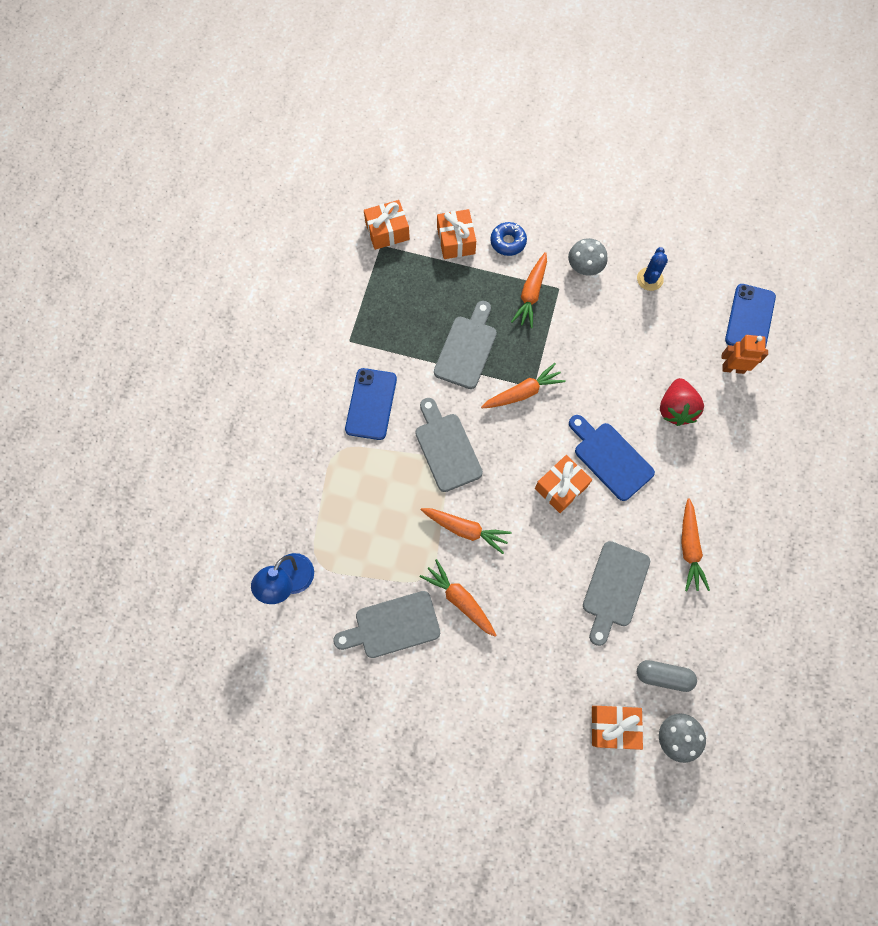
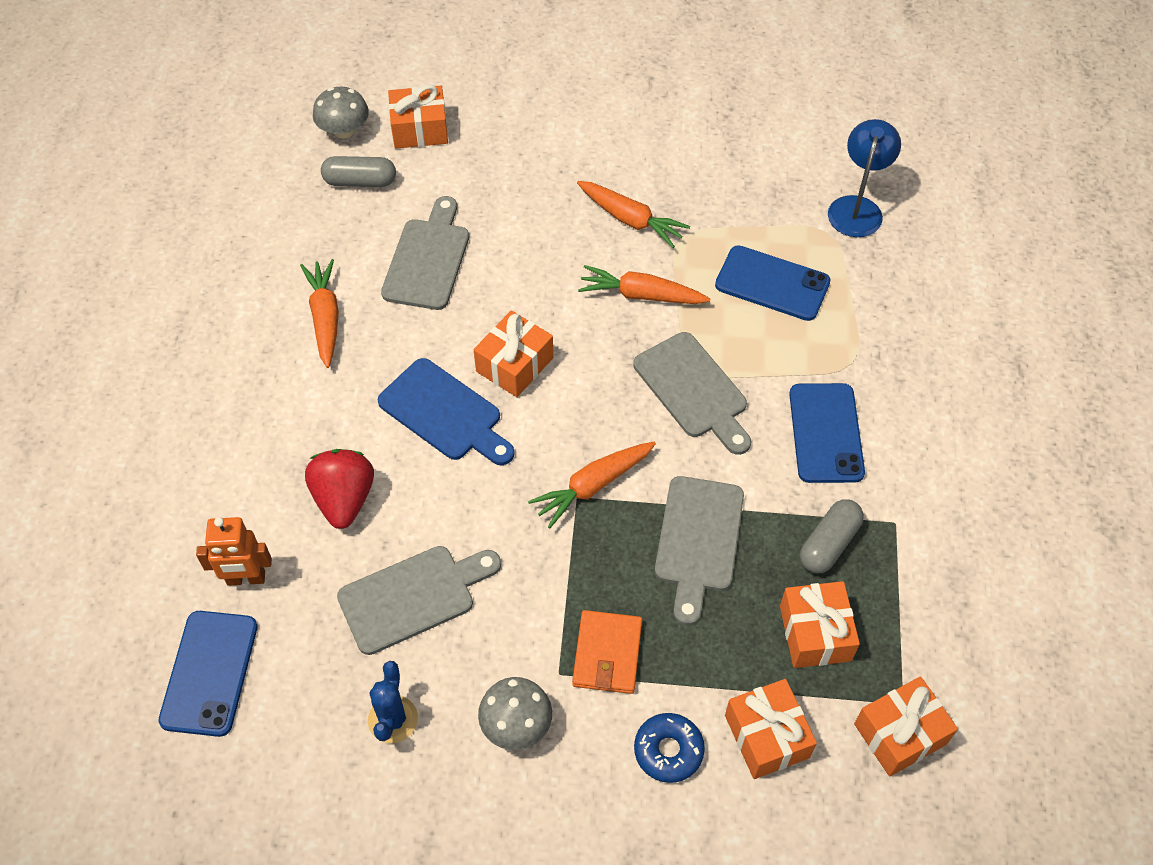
camera: 170 degrees right, 15 degrees down
(371, 523) = (772, 283): none -> blue phone
(392, 334) = (829, 544): none -> grey capsule
(392, 625) = (709, 183): grey cutting board -> grey cutting board (413, 597)
(415, 287) = (815, 633): none -> orange gift
(531, 294) = (607, 654): orange carrot -> orange wallet

